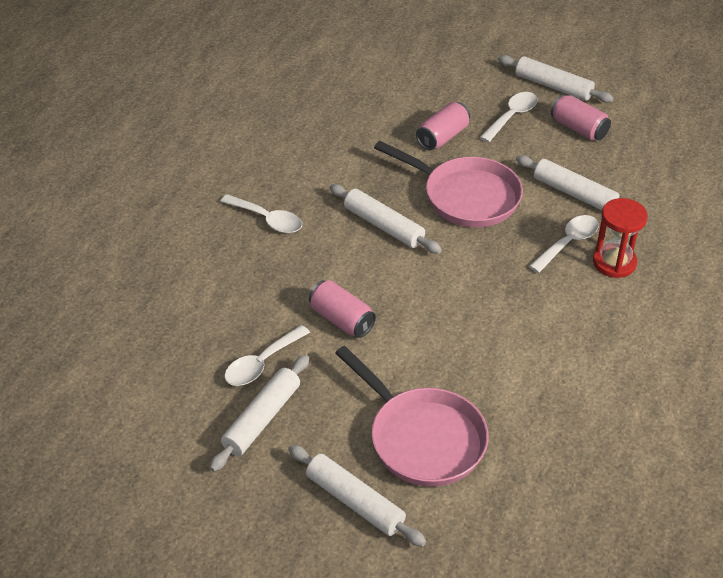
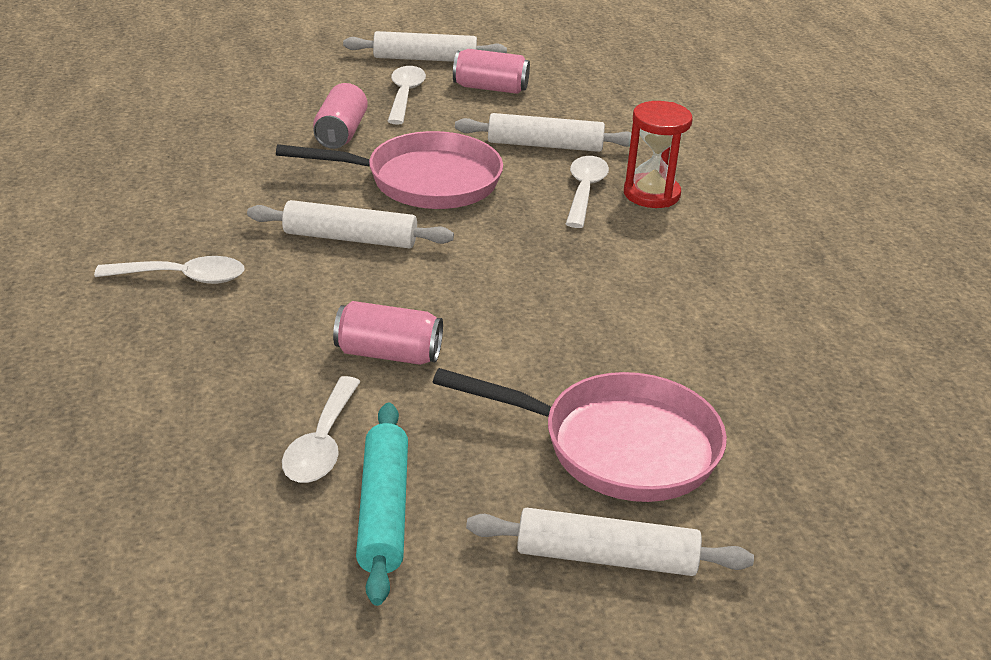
camera: 35 degrees left, 10 degrees down
(262, 419) = (383, 511): white rolling pin -> turquoise rolling pin

